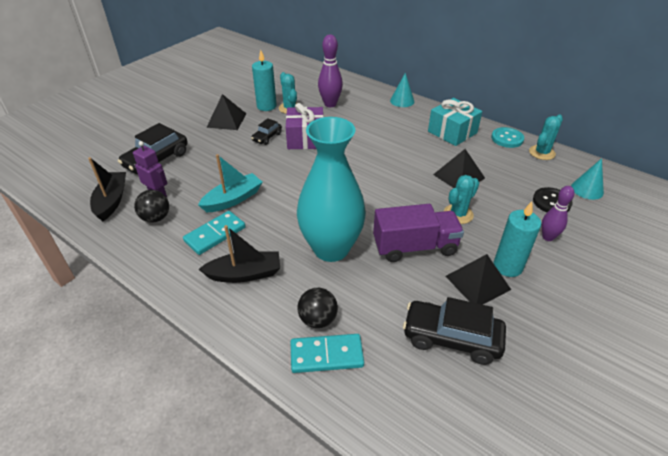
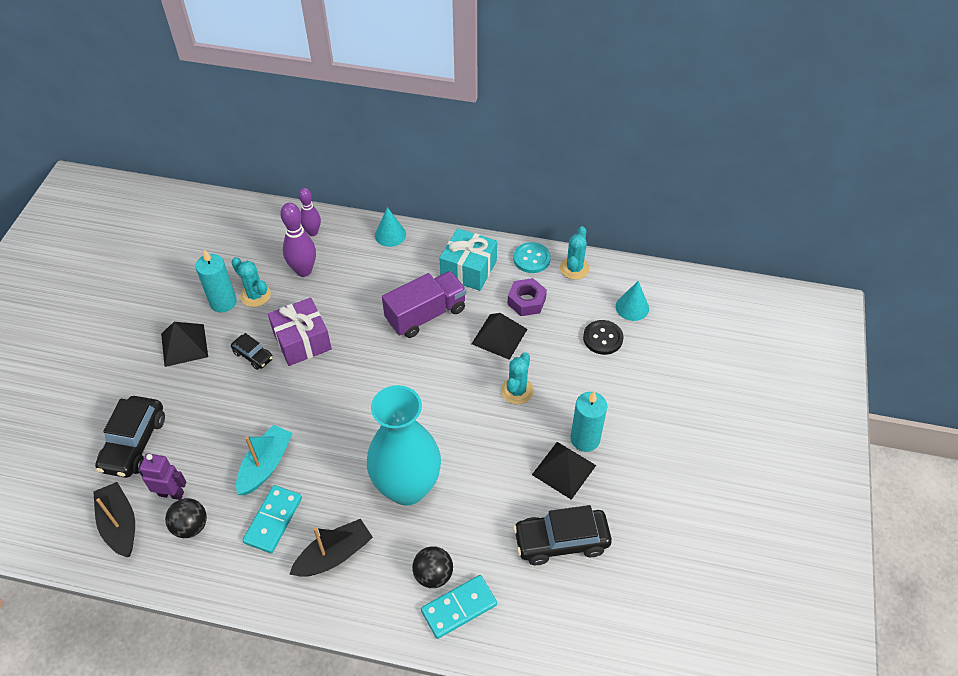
camera: 25 degrees left, 10 degrees up
(267, 137) = (253, 356): black car -> black car turned 60 degrees counterclockwise
(414, 247) = (490, 451): purple truck -> purple truck (426, 315)
(491, 161) = (526, 301): none -> purple nut
(548, 237) = (611, 387): purple bowling pin -> purple bowling pin (312, 232)

